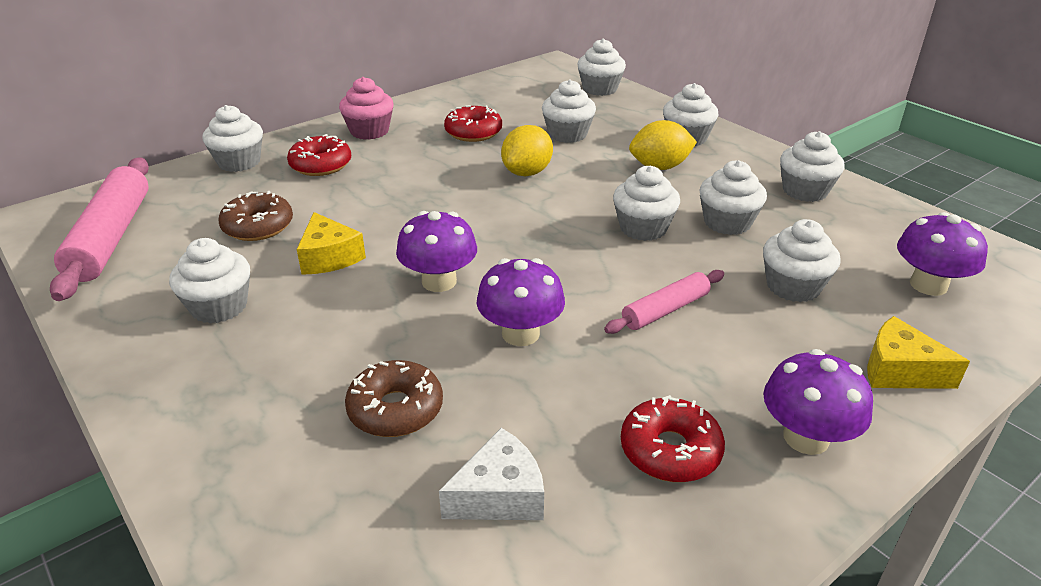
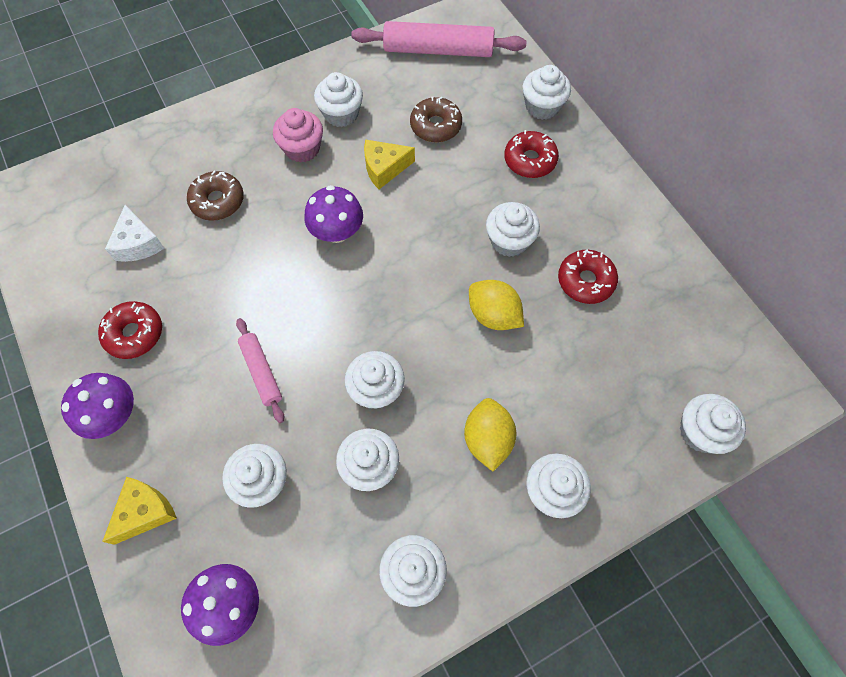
camera: 100 degrees right, 30 degrees up
(369, 131) = (595, 195): pink cupcake -> pink cupcake (302, 148)
(520, 334) = (264, 273): purple mushroom -> none
(567, 134) = (573, 367): white cupcake -> white cupcake (509, 241)

